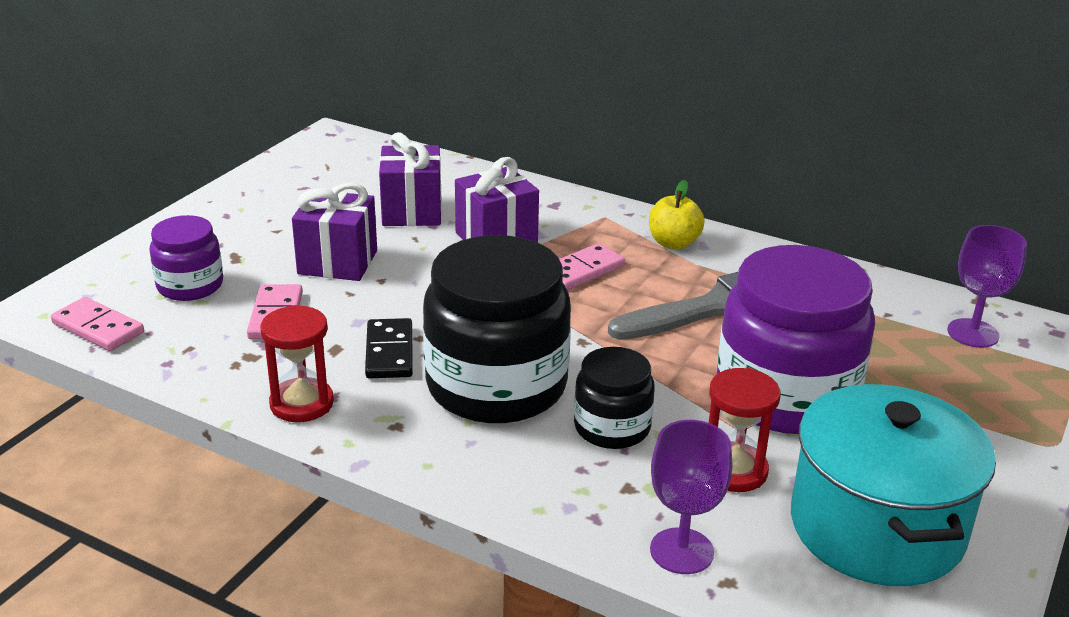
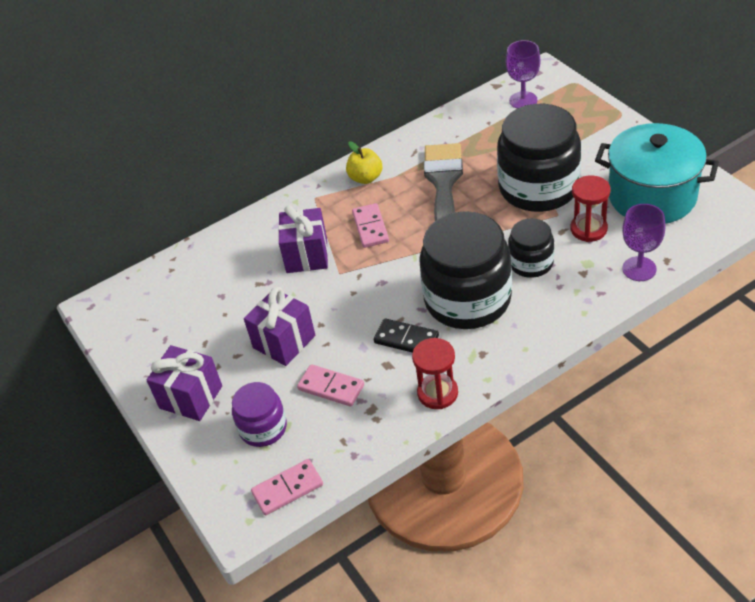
camera: 55 degrees left, 15 degrees up
(412, 211) = (242, 288): purple gift -> purple gift (191, 397)
(786, 395) = (538, 187): purple jar -> black jar

